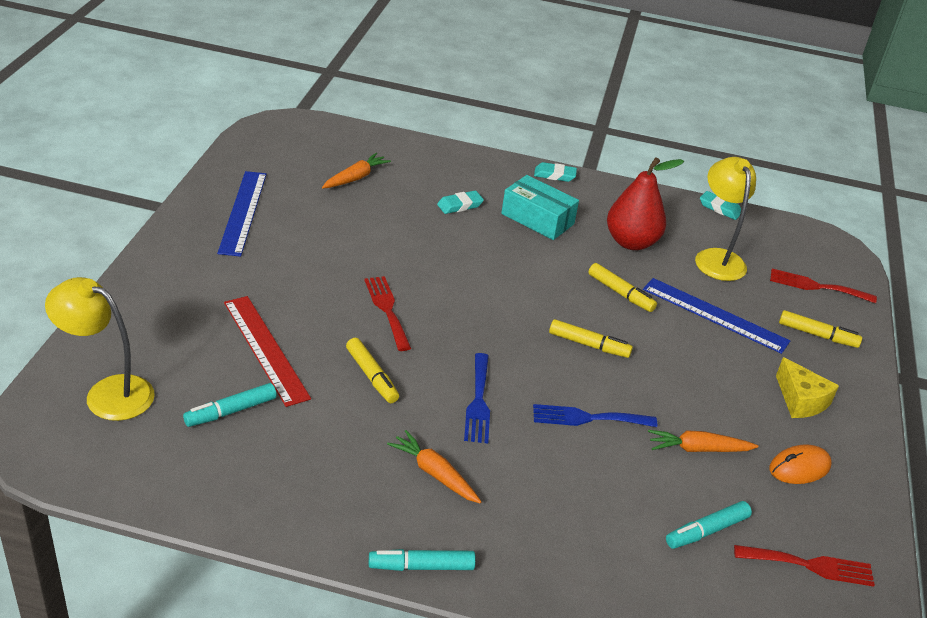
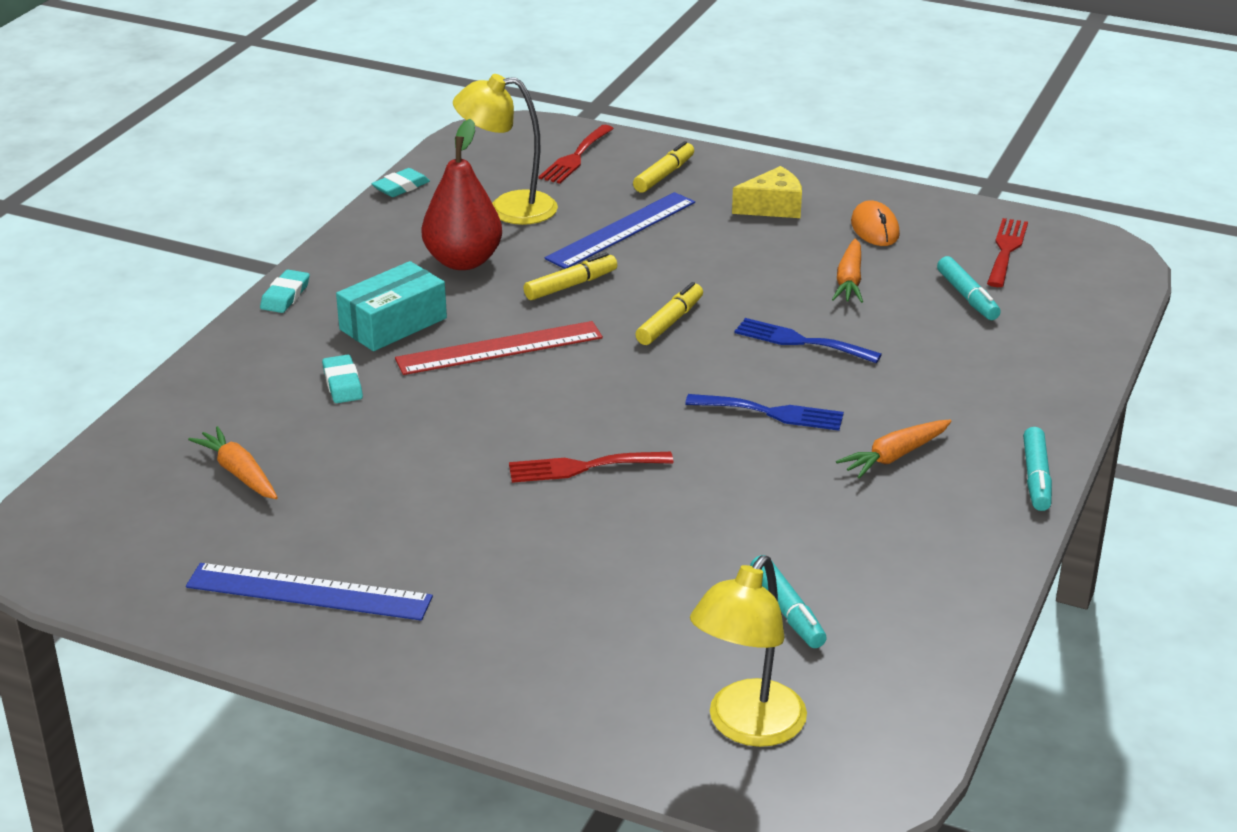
camera: 75 degrees left, 5 degrees down
(265, 349) = (659, 577): red ruler -> red ruler (499, 348)
(372, 376) = (721, 490): yellow marker -> none
(588, 418) = (800, 341): blue fork -> blue fork turned 105 degrees clockwise

